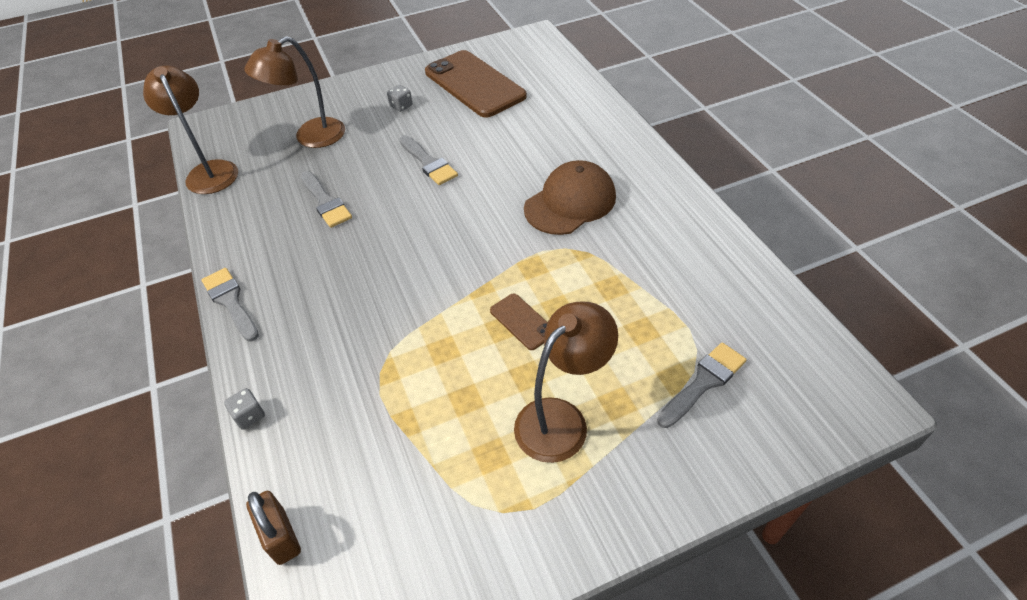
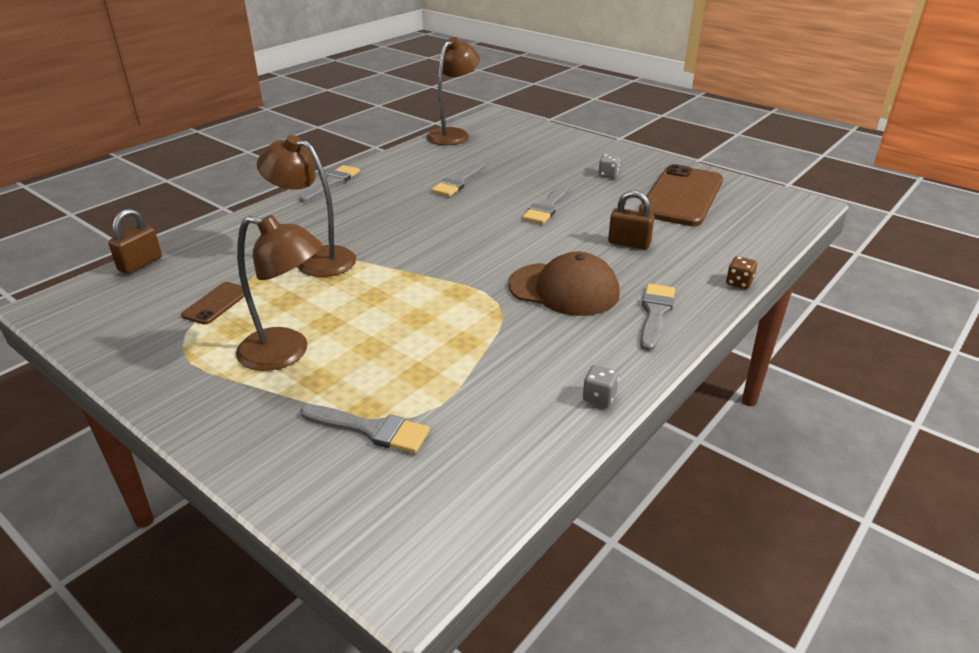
camera: 60 degrees right, 15 degrees down
(249, 415) = (234, 222): grey dice -> grey dice (599, 397)
(310, 137) = (526, 154): brown lamp -> brown lamp (316, 259)
(522, 321) = (387, 304): brown phone -> brown phone (216, 303)
(525, 141) = (629, 243): none -> brown padlock
(618, 113) = (739, 283): none -> brown dice
(632, 168) = (655, 313): none -> grey brush

